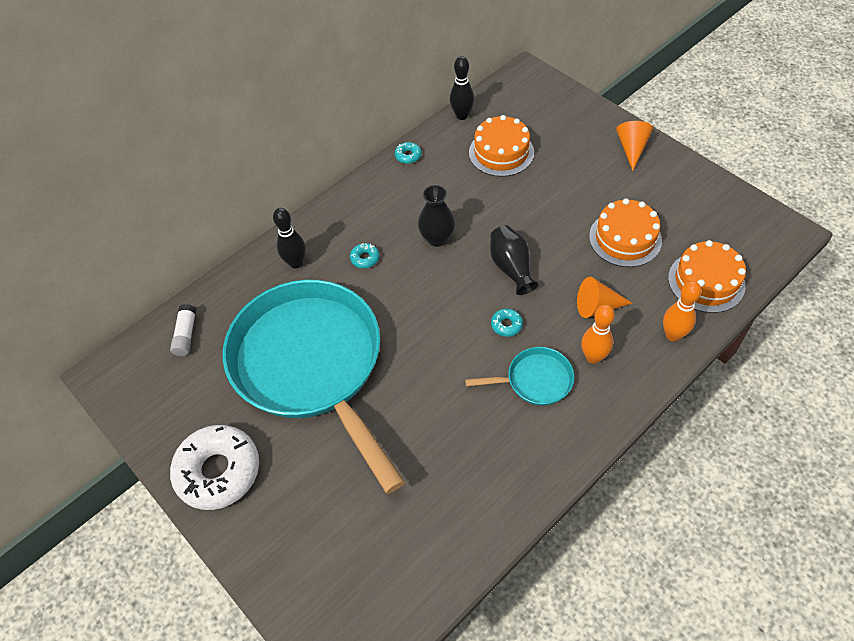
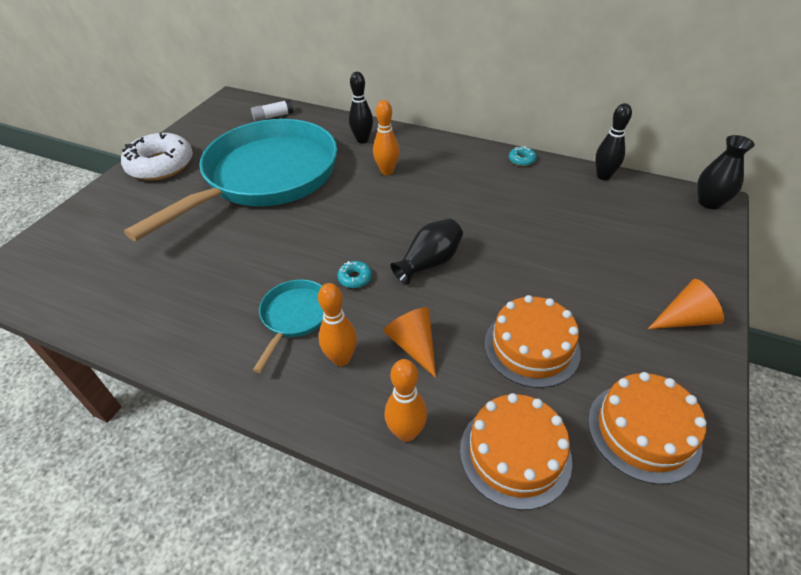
camera: 65 degrees right, 10 degrees down
(365, 258) = (387, 171): turquoise donut -> orange bowling pin
(437, 238) = (435, 204): black vase -> black vase (709, 202)
(501, 152) = (578, 214): orange cake -> orange cake (643, 431)
(534, 380) = (294, 317): turquoise pan -> turquoise pan turned 135 degrees counterclockwise

